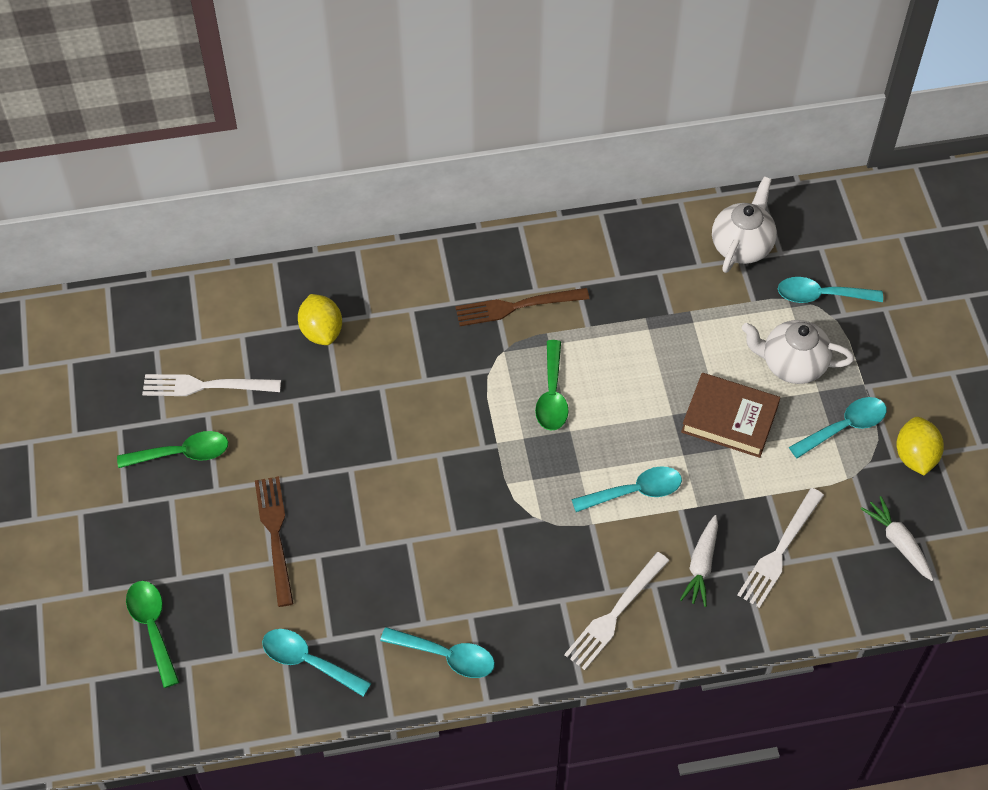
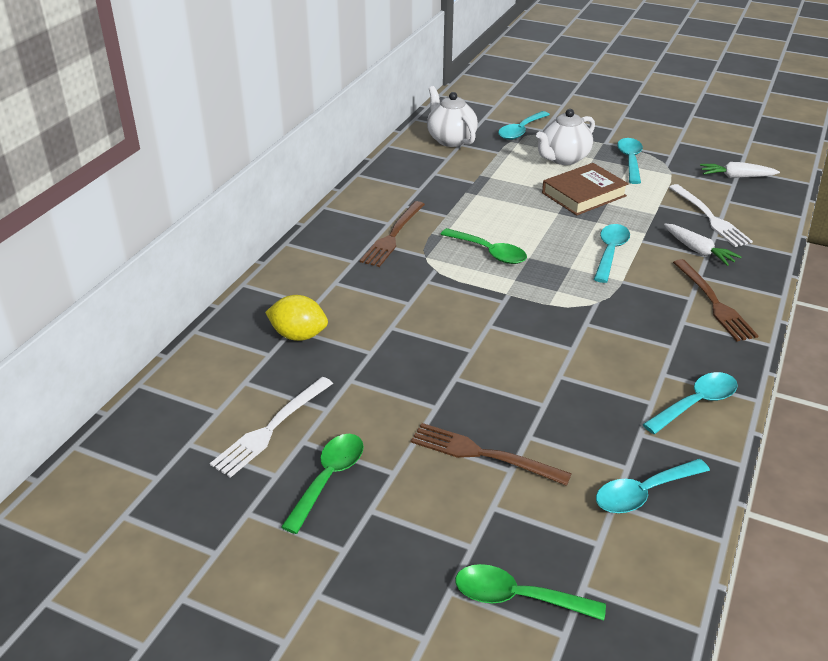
camera: 55 degrees left, 20 degrees down
(614, 615) = (715, 303): white fork -> brown fork
(915, 456) = (674, 148): yellow lemon -> none

